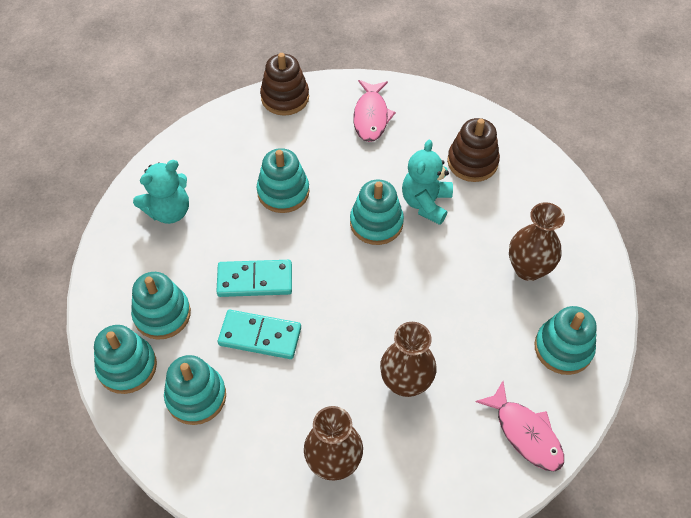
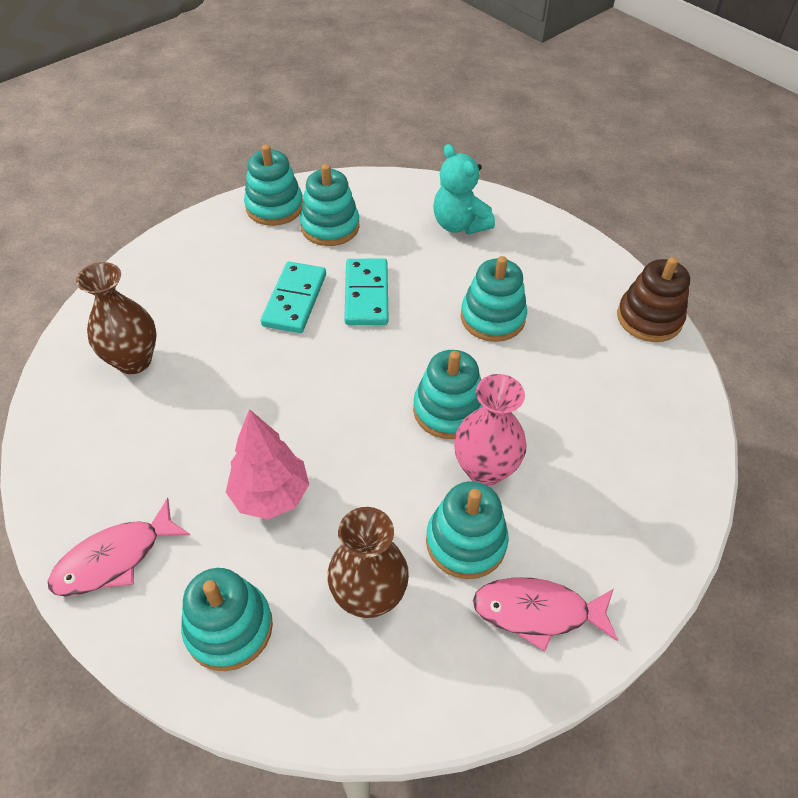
camera: 90 degrees right, 5 degrees down
(196, 396) = (233, 254): turquoise stacking toy -> turquoise stacking toy (466, 542)
(371, 116) = (635, 411): pink fish -> pink fish (537, 612)
(405, 382) = (213, 430): brown vase -> none
(426, 203) = (484, 469): turquoise teddy bear -> pink vase
(460, 334) = (271, 495): none -> pink tree
(472, 162) = (568, 537): brown stacking toy -> none

